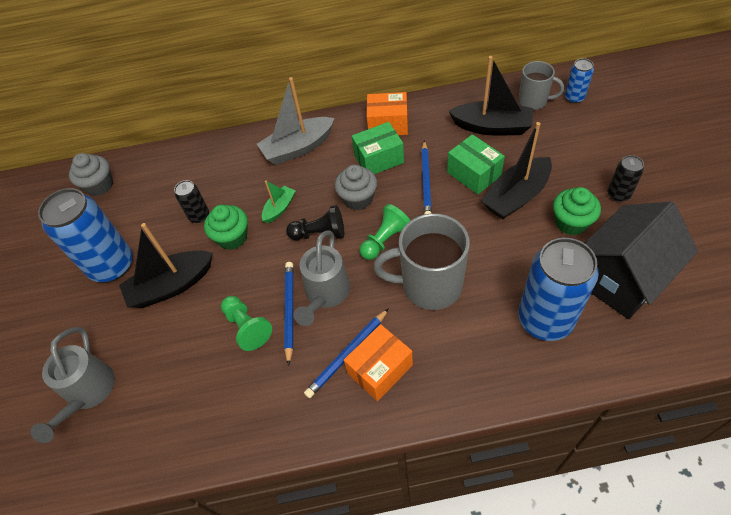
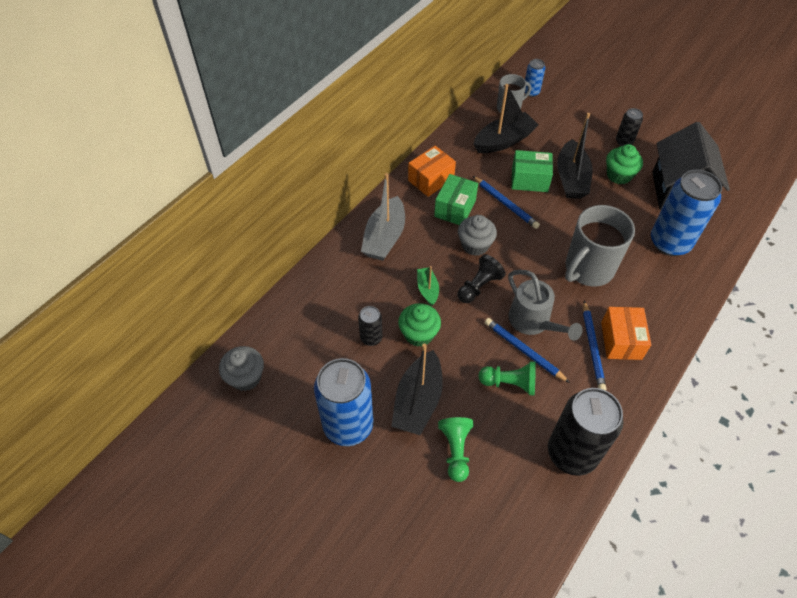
camera: 50 degrees left, 0 degrees up
(88, 393) = (456, 520): grey watering can -> none
(222, 423) = (572, 453): none -> black can
(385, 240) = (527, 260): green pawn -> green pawn (455, 450)

